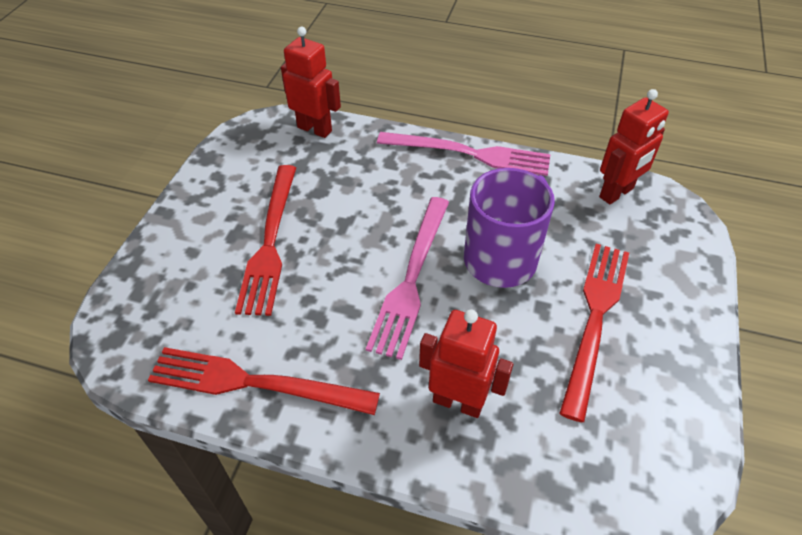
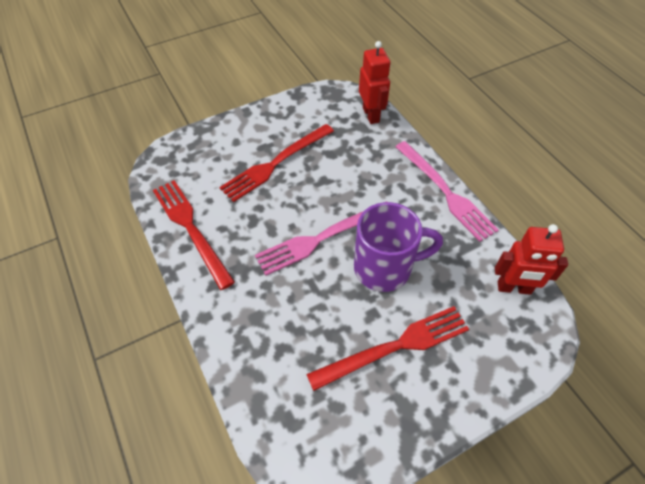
camera: 45 degrees right, 5 degrees up
(458, 402) = (266, 320): red robot -> none

